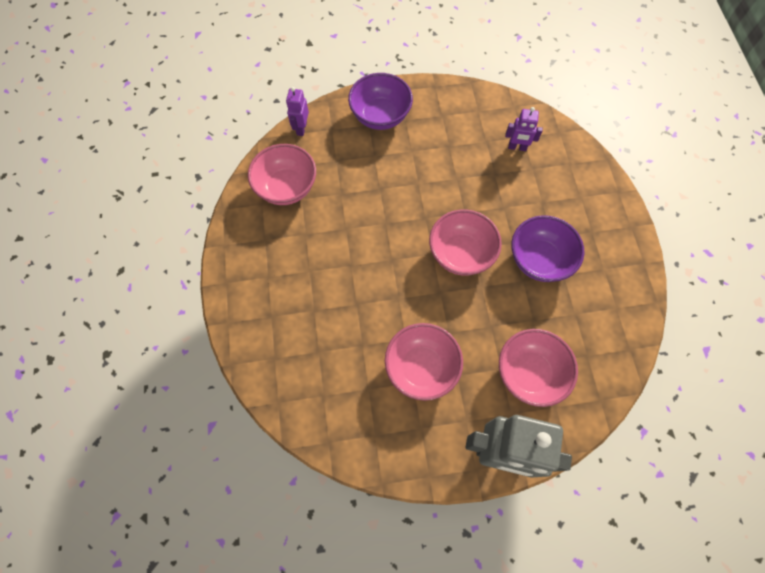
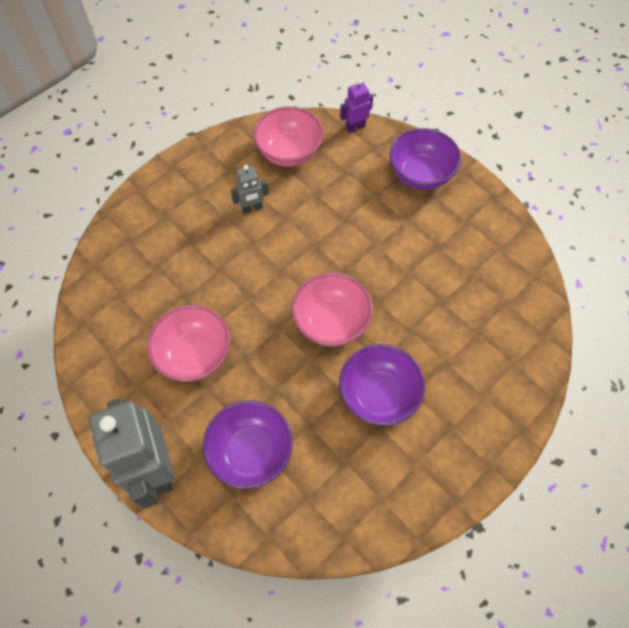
camera: 55 degrees right, 5 degrees down
(318, 246) = (252, 208): none -> grey robot
(517, 147) = (489, 305): purple robot -> none
(529, 373) = (251, 452): pink bowl -> purple bowl

